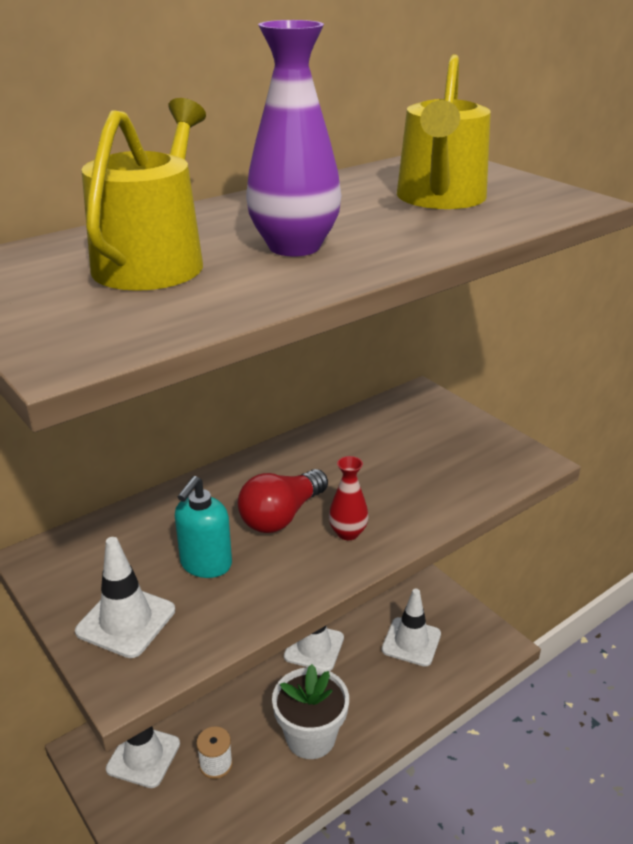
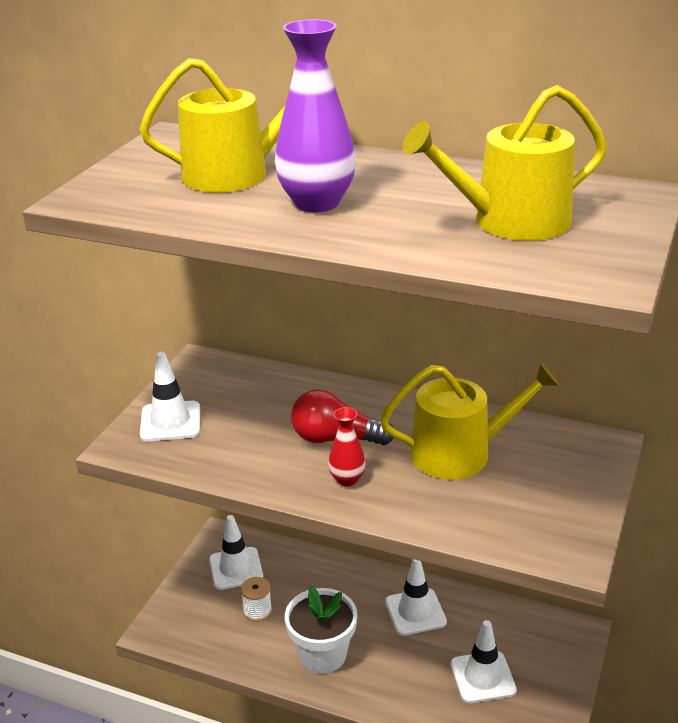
camera: 60 degrees right, 0 degrees up
(205, 564) = (250, 428): turquoise soap dispenser -> none
(369, 458) = (460, 453): none -> yellow watering can

